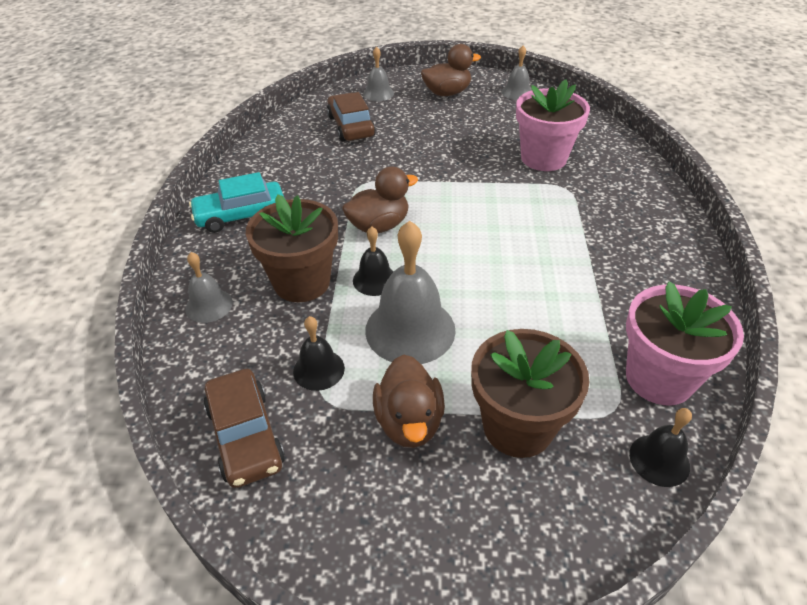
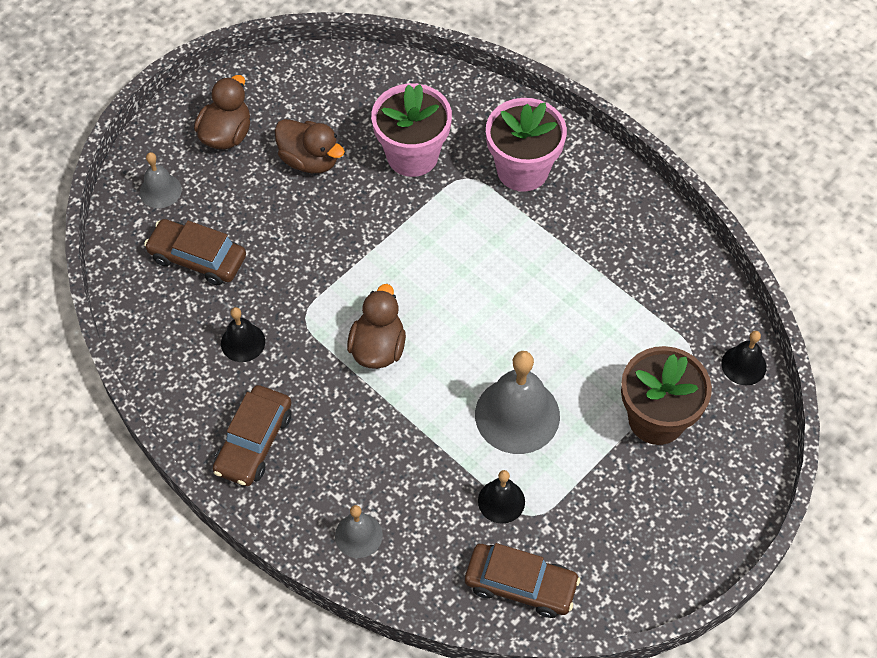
camera: 50 degrees left, 15 degrees up
(241, 215) = (254, 442): turquoise car -> brown car
(302, 282) = (395, 452): brown flower pot -> none
(375, 280) = (442, 399): black bell -> black bell (243, 342)
(409, 422) = (597, 477): brown duck -> brown duck (310, 160)
(517, 92) = (290, 80): grey bell -> none
(659, 378) = (693, 306): pink flower pot -> pink flower pot (522, 170)

